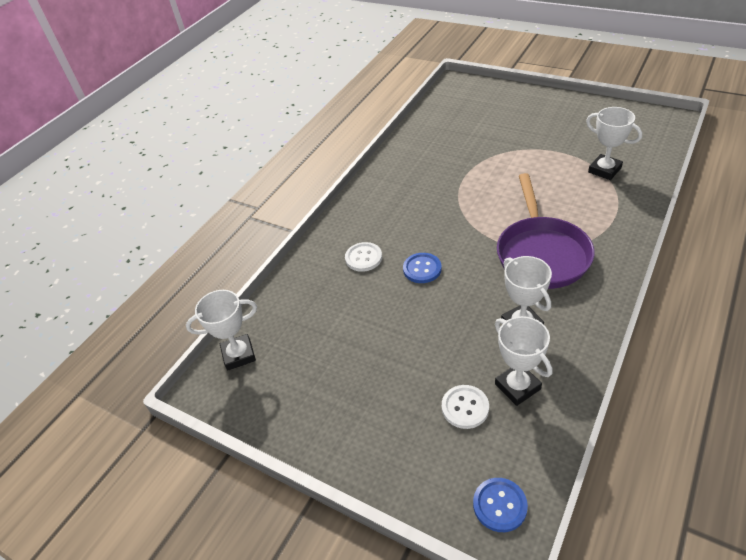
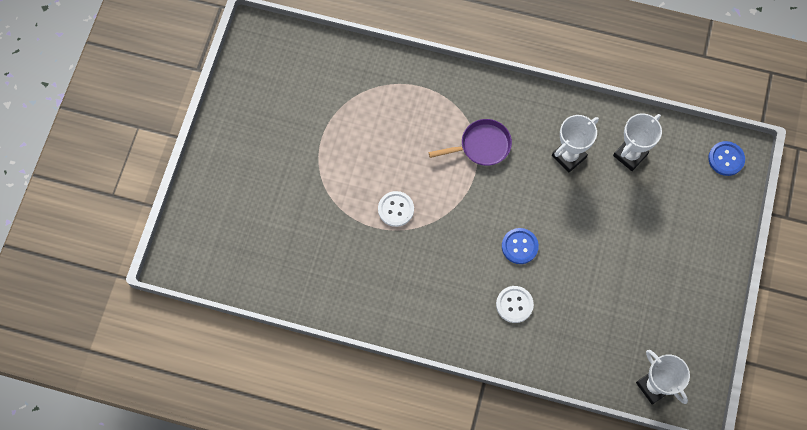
camera: 110 degrees left, 25 degrees up
(465, 407) = (658, 190): white button -> white button (396, 209)
(541, 253) = (482, 146): purple pan -> purple pan, size x0.59
(604, 170) = (351, 94): white trophy -> none

